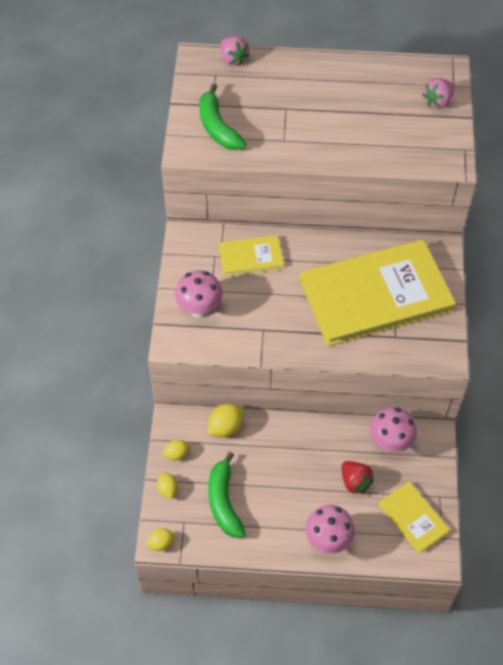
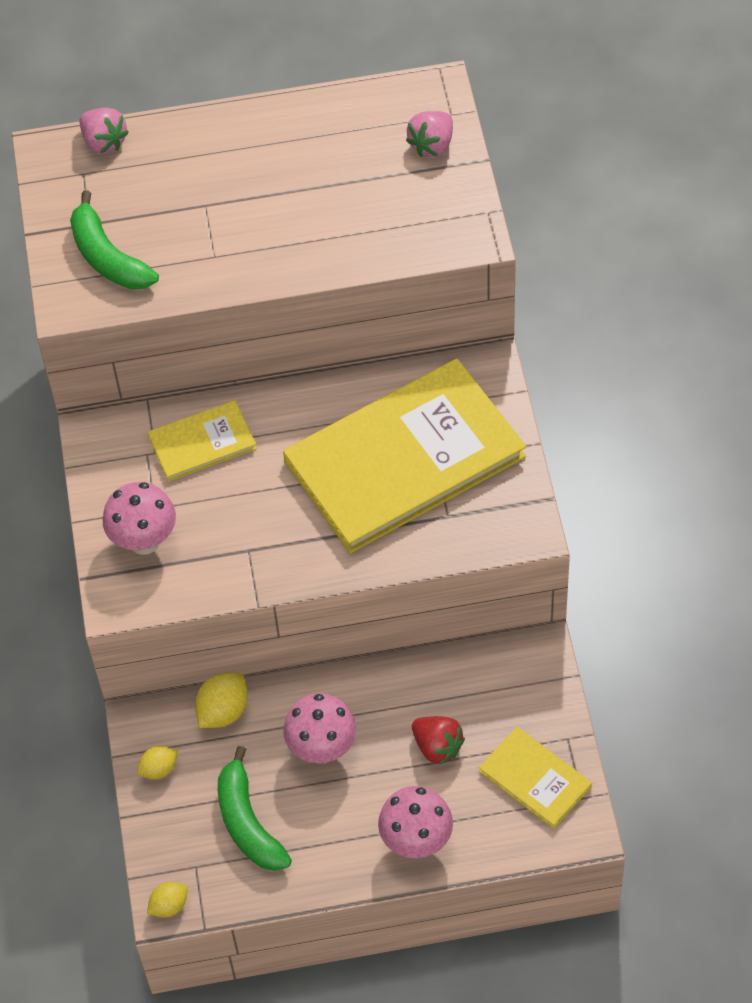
camera: 10 degrees left, 0 degrees up
(168, 489) = (158, 824): yellow lemon -> none
(390, 443) = (477, 676): pink mushroom -> pink mushroom (322, 749)

